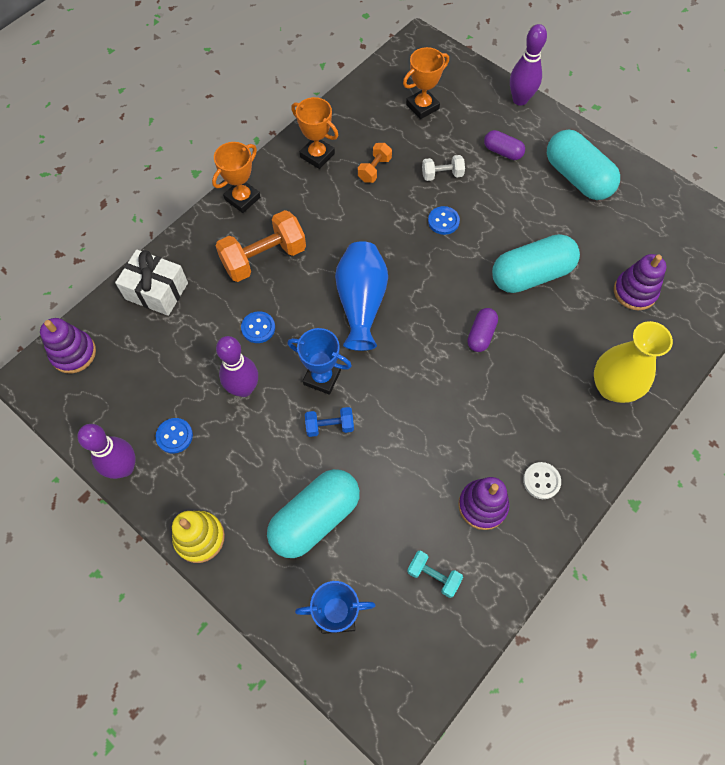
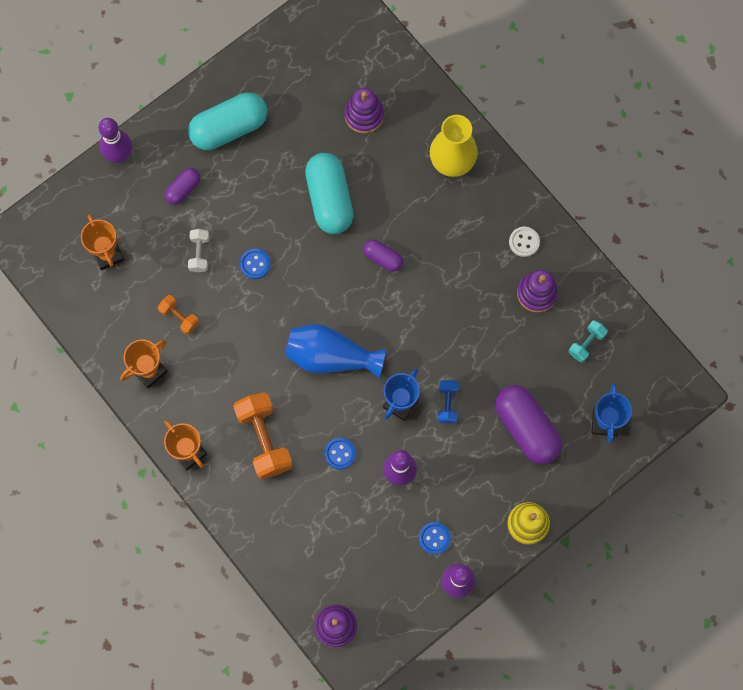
camera: 80 degrees left, 10 degrees up
(156, 291) = (282, 545): white gift -> none
(315, 518) = (526, 428): turquoise capsule -> purple capsule

